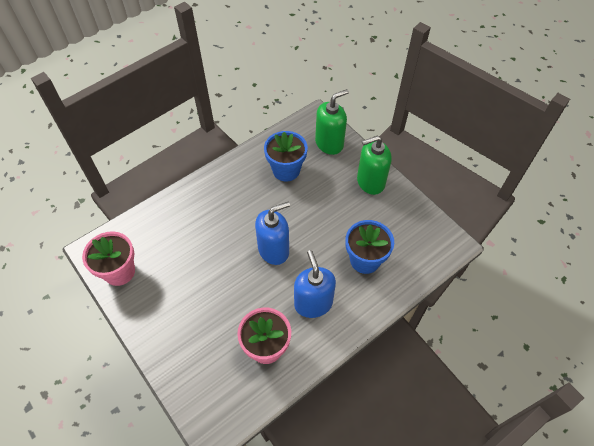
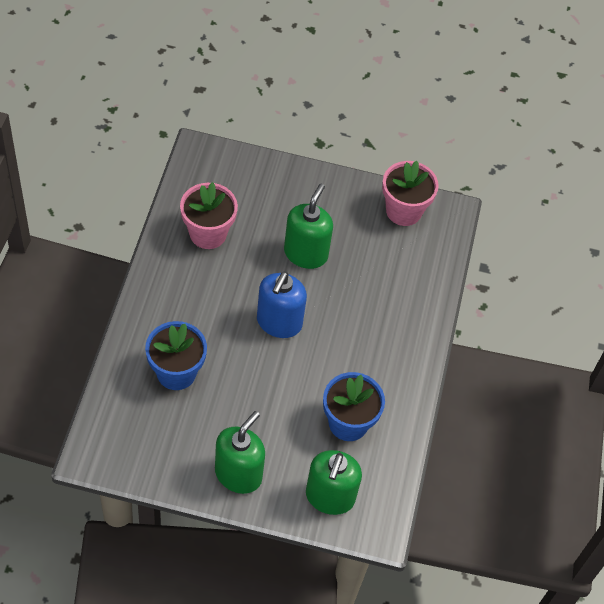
camera: 135 degrees right, 0 degrees up
(213, 285) = (306, 253): none -> green soap dispenser
(313, 303) = (196, 296): blue soap dispenser -> none

